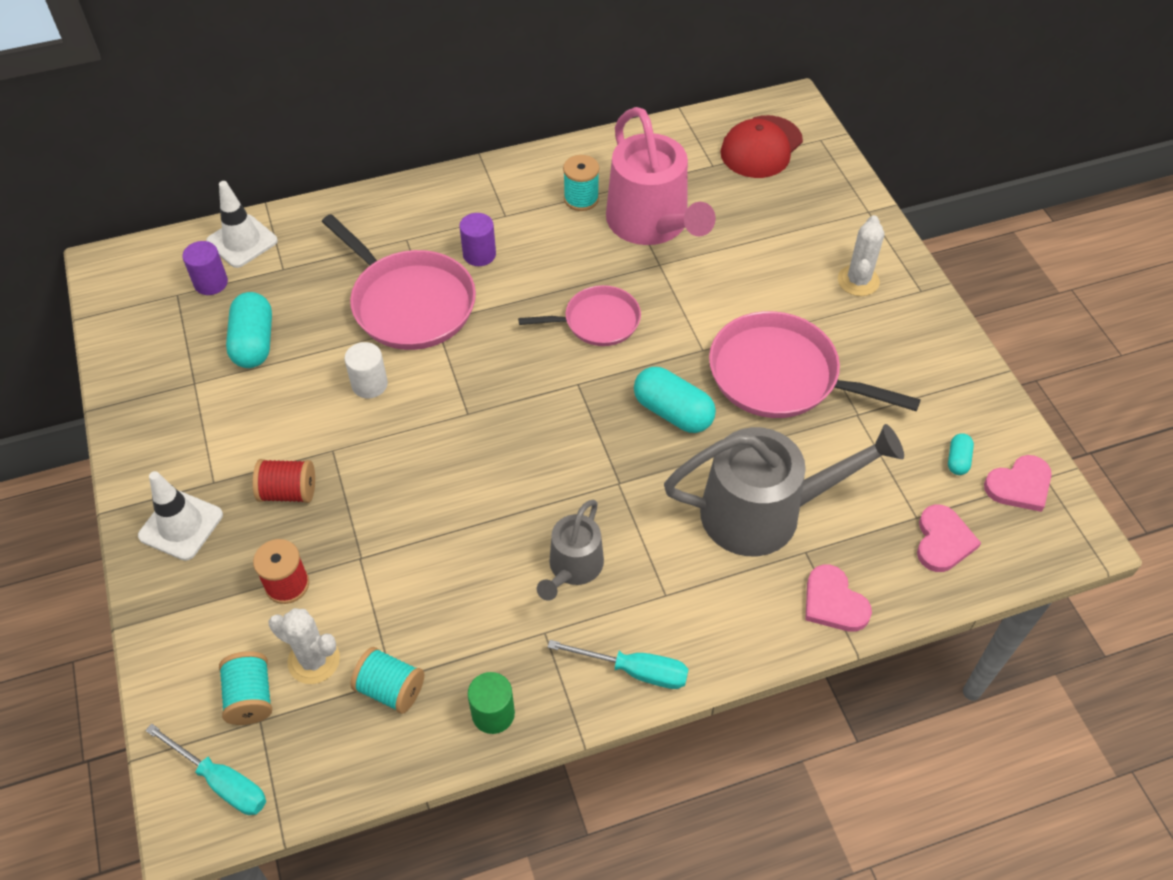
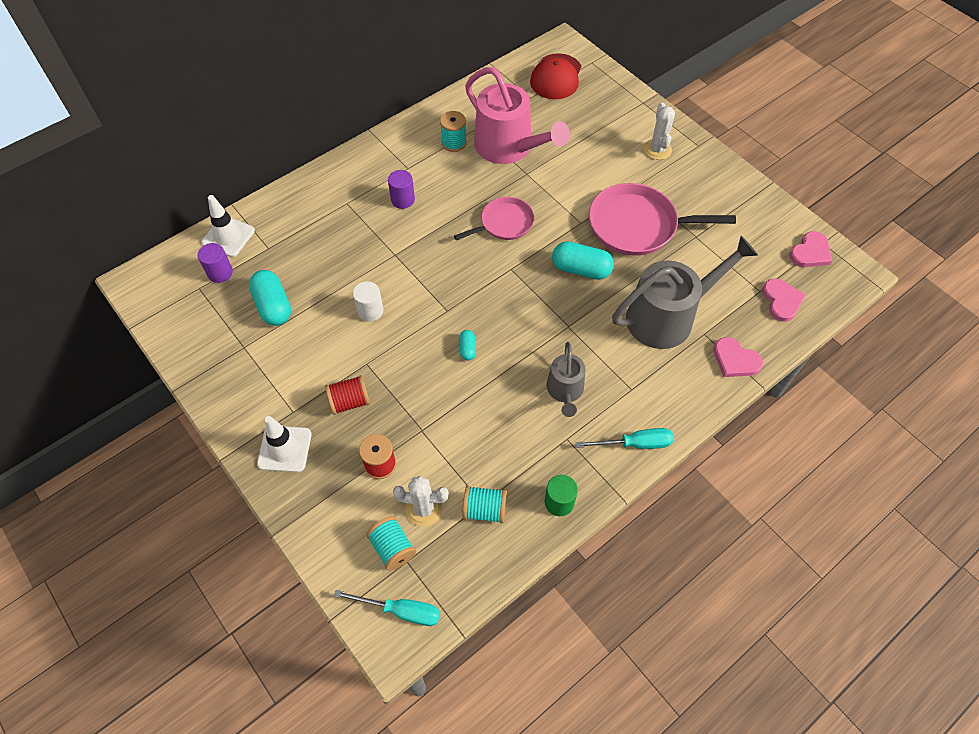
camera: 20 degrees left, 5 degrees up
(409, 303) = (370, 247): pink pan -> none
(957, 460) = (768, 247): turquoise capsule -> turquoise capsule (467, 349)

